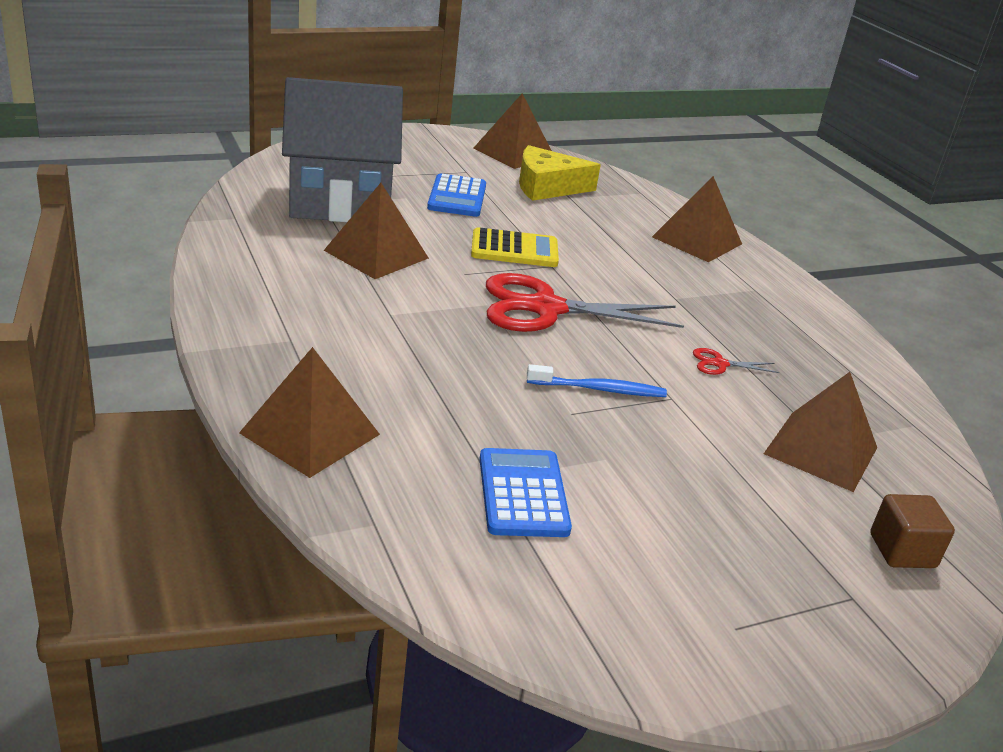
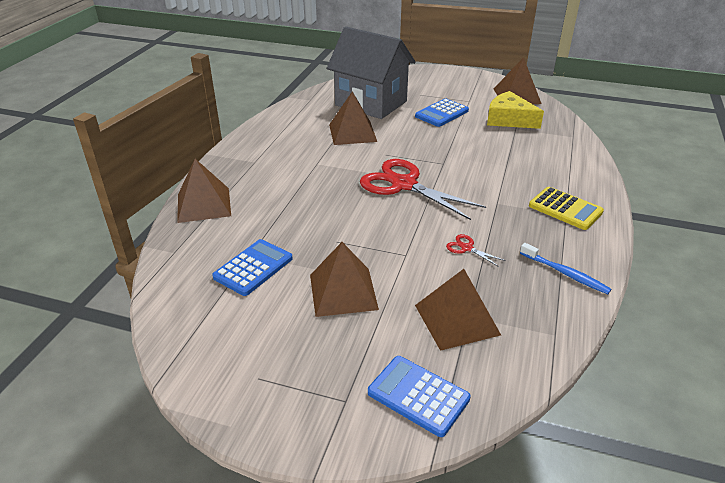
camera: 45 degrees right, 5 degrees up
(514, 249) = (433, 149): yellow calculator -> yellow calculator (565, 209)
(599, 389) = (369, 235): blue toothbrush -> blue toothbrush (565, 273)
(697, 240) = (569, 174): brown pyramid -> brown pyramid (343, 291)
(902, 551) = (418, 396): brown cube -> blue calculator

